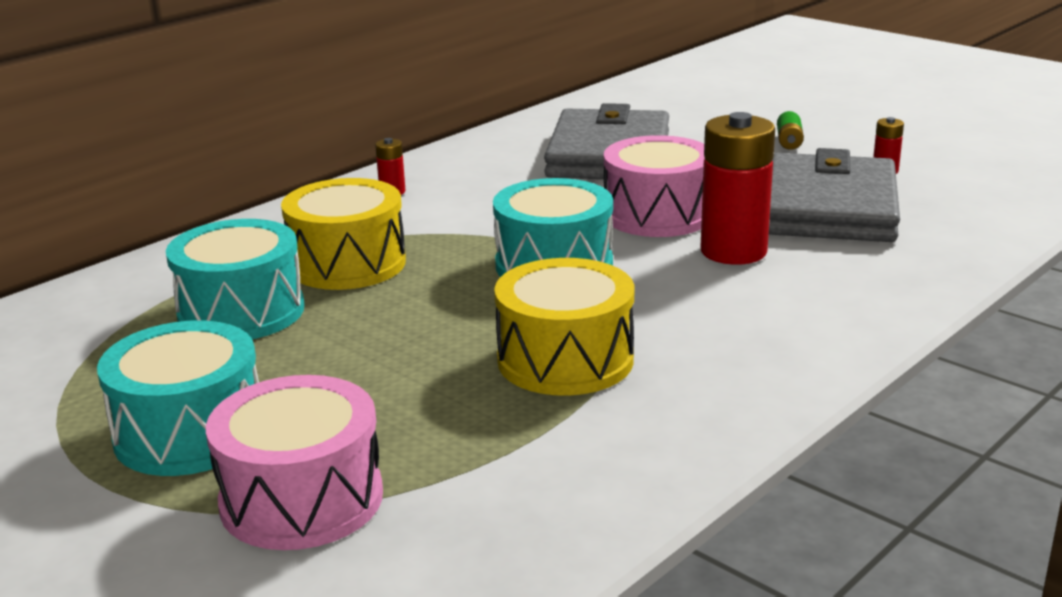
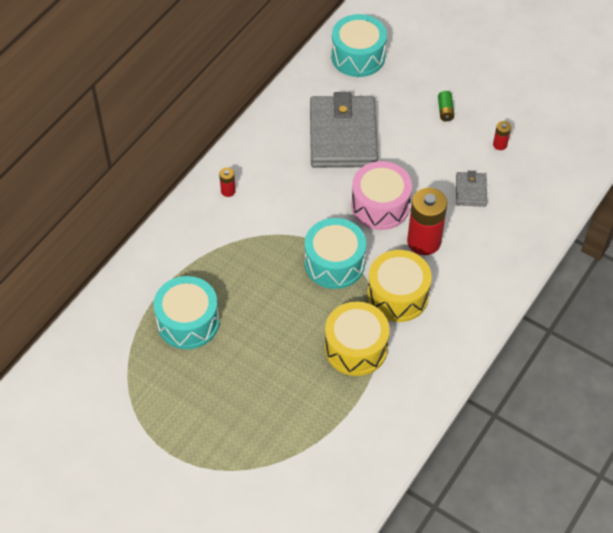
camera: 10 degrees left, 30 degrees up
(190, 433) = (202, 420): turquoise drum -> turquoise drum (358, 56)
(301, 499) = (266, 458): pink drum -> none
(347, 264) = (227, 271): yellow drum -> yellow drum (398, 295)
(829, 208) = (471, 191): grey wallet -> grey wallet, size x0.45

